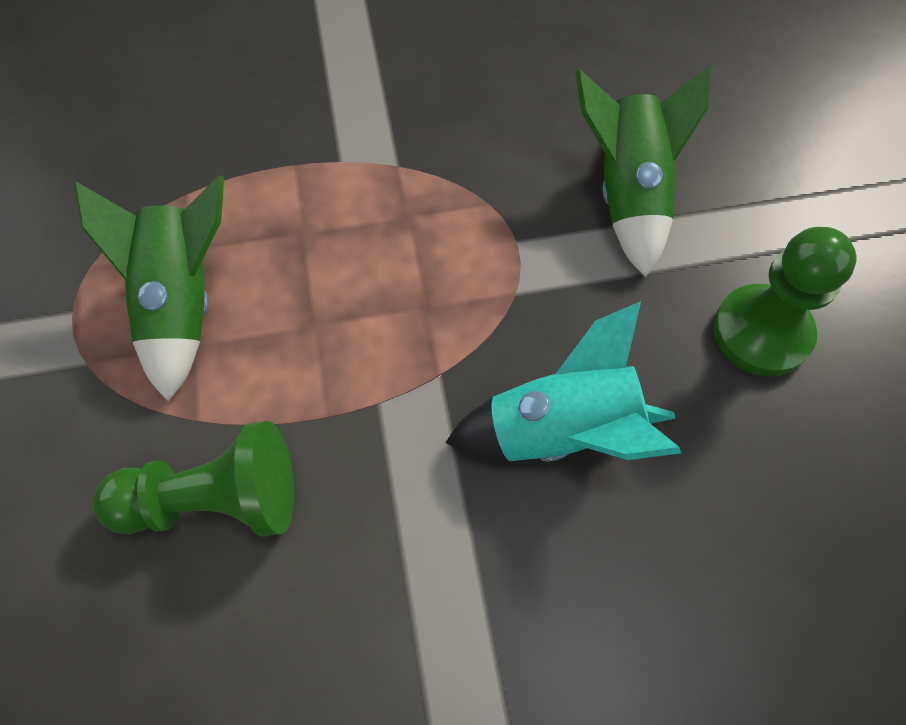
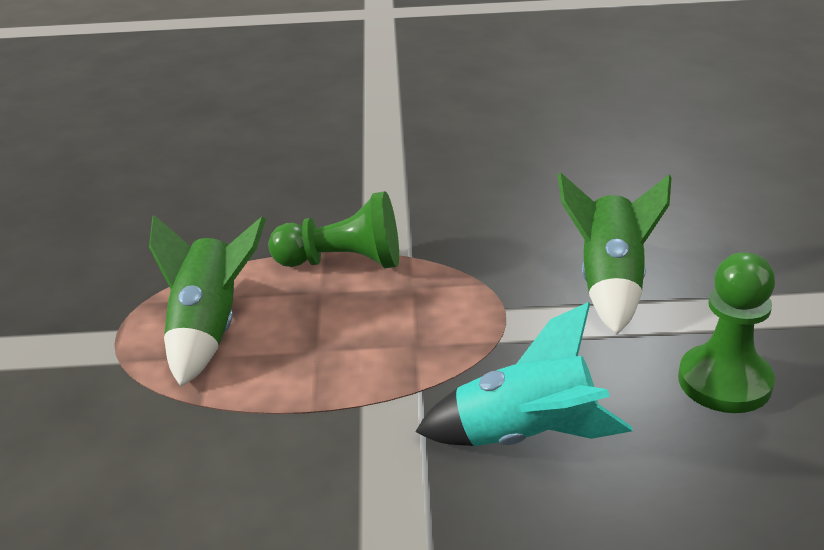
camera: 10 degrees right, 30 degrees down
(215, 500) = (202, 459): green pawn -> green pawn (343, 262)

